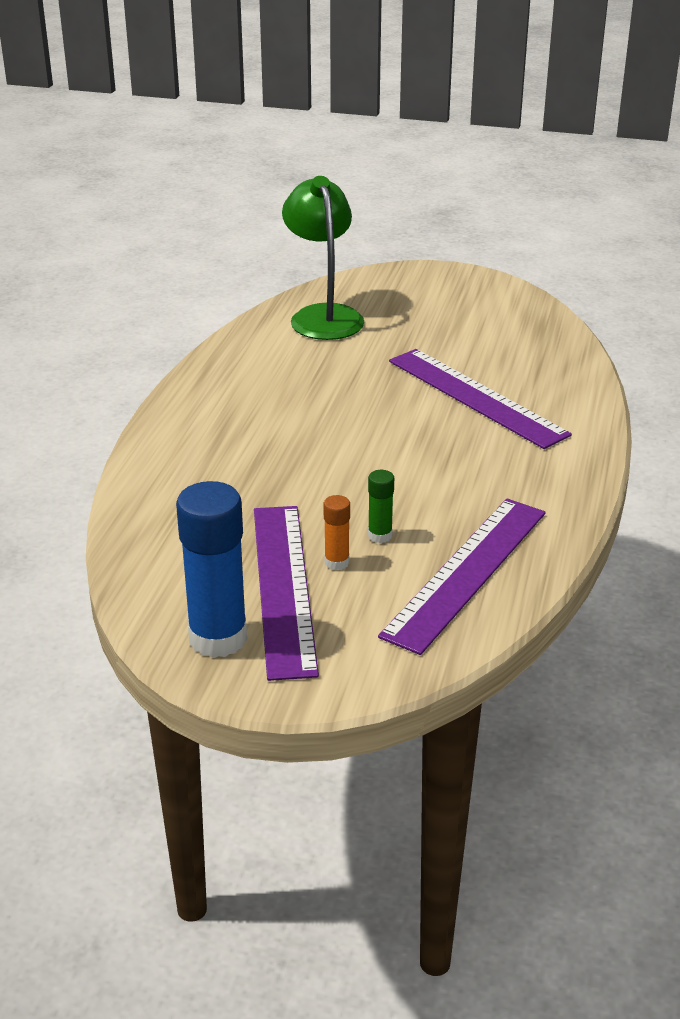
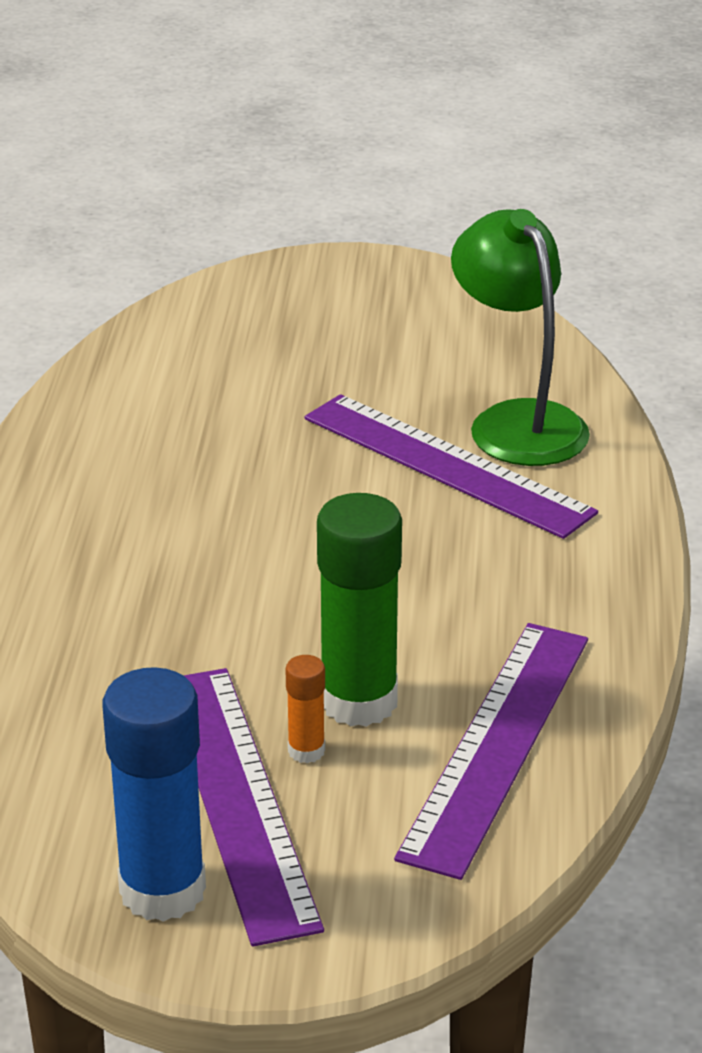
camera: 10 degrees left, 0 degrees up
(323, 316) = (187, 351): green lamp -> green lamp (517, 421)
(380, 535) = (359, 701): green glue stick -> green glue stick, size x2.15

